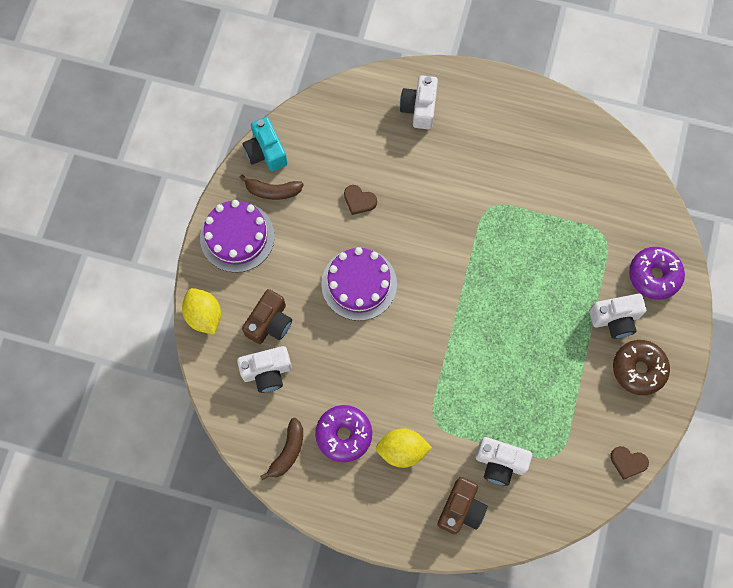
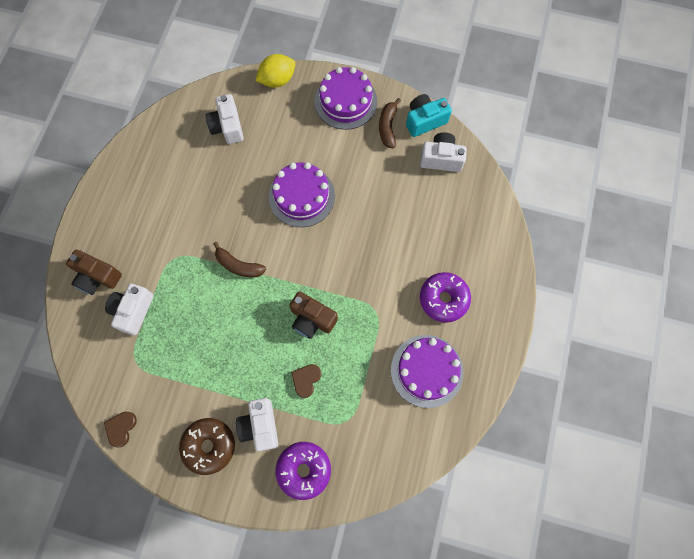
camera: 90 degrees right, 0 degrees up
(270, 323) = (269, 127): brown camera -> brown camera (312, 319)
(288, 451) = (160, 143): brown banana -> brown banana (238, 265)
(344, 435) = (170, 185): purple donut -> purple donut (443, 299)
(359, 201) = (380, 196): brown heart -> brown heart (306, 380)
(402, 450) = (152, 230): yellow lemon -> none
(419, 108) = (475, 248): white camera -> white camera (441, 159)
(550, 160) = (426, 370): none -> purple cake

